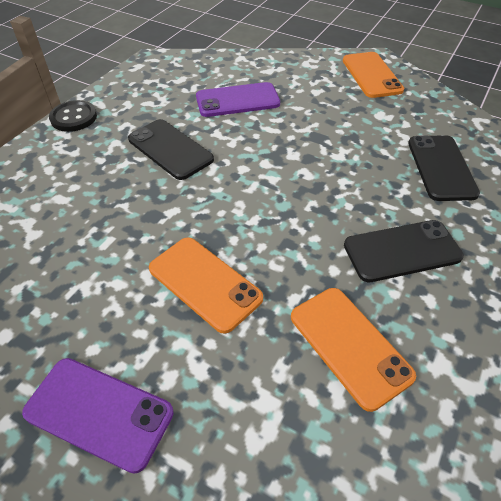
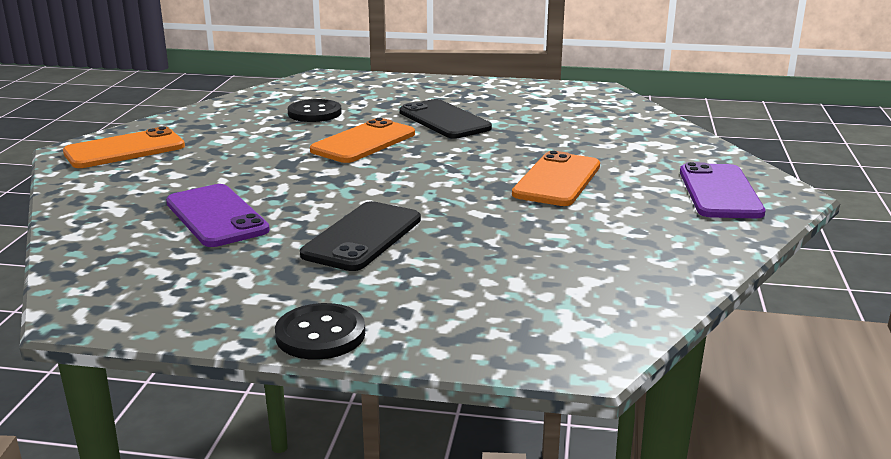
camera: 110 degrees left, 25 degrees down
(349, 345) = (559, 128): orange phone -> orange phone (363, 142)
(441, 168) = (314, 113): black phone -> black button

